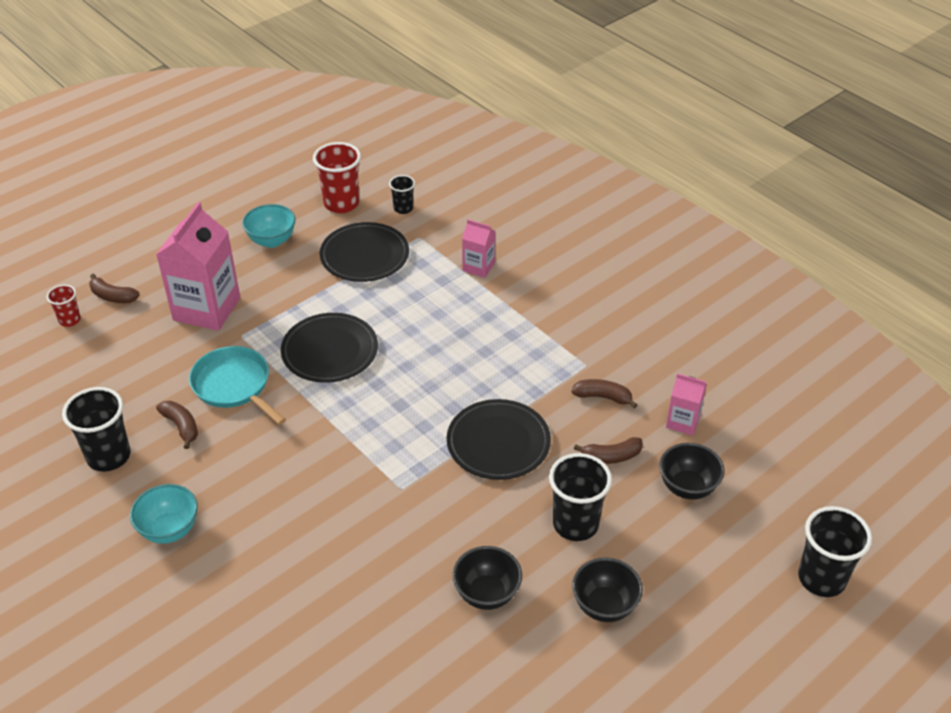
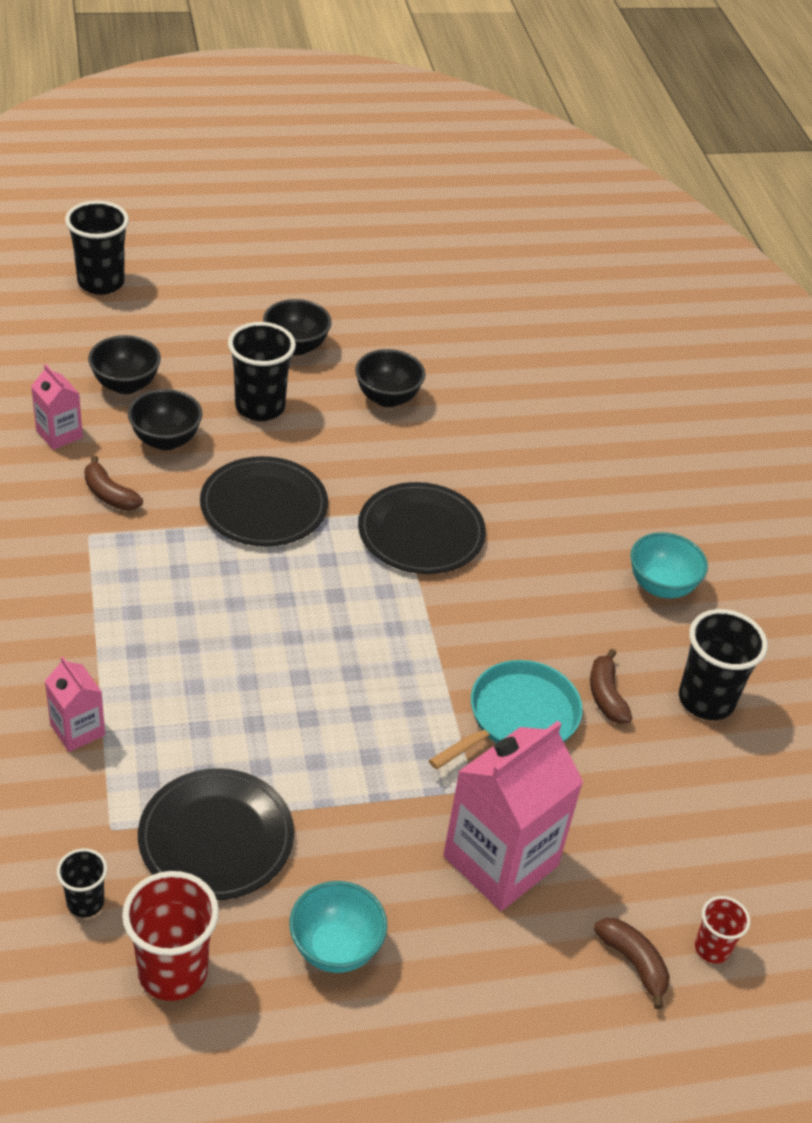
camera: 155 degrees left, 0 degrees up
(234, 385) = (518, 718): turquoise pan -> turquoise pan turned 120 degrees counterclockwise
(330, 351) = (370, 705): black plate -> black plate (421, 532)
(611, 456) = (166, 440): brown banana -> black bowl

